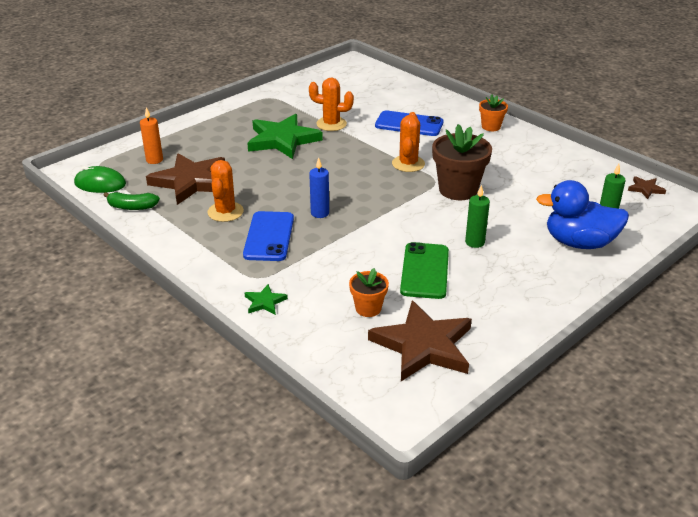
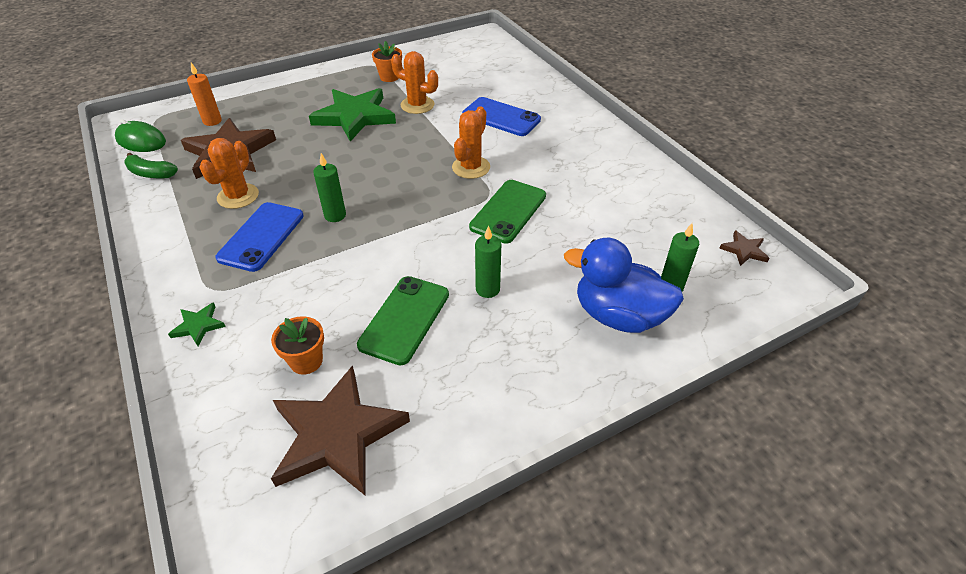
camera: 15 degrees right, 10 degrees up
(320, 213) = (335, 215): blue candle -> green candle
(458, 190) = (508, 211): brown flower pot -> green phone
(491, 127) = (592, 134): orange flower pot -> orange flower pot (389, 77)

